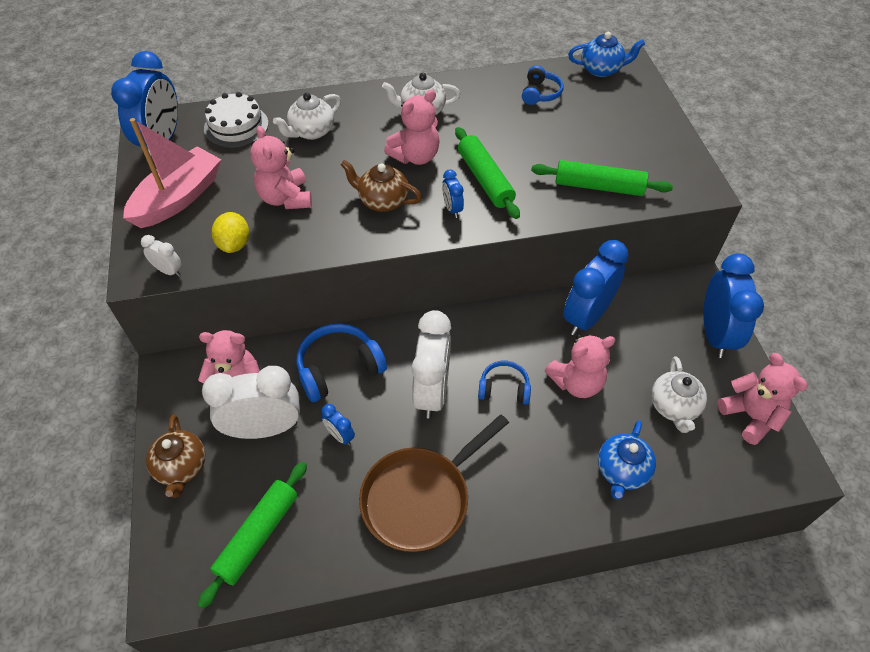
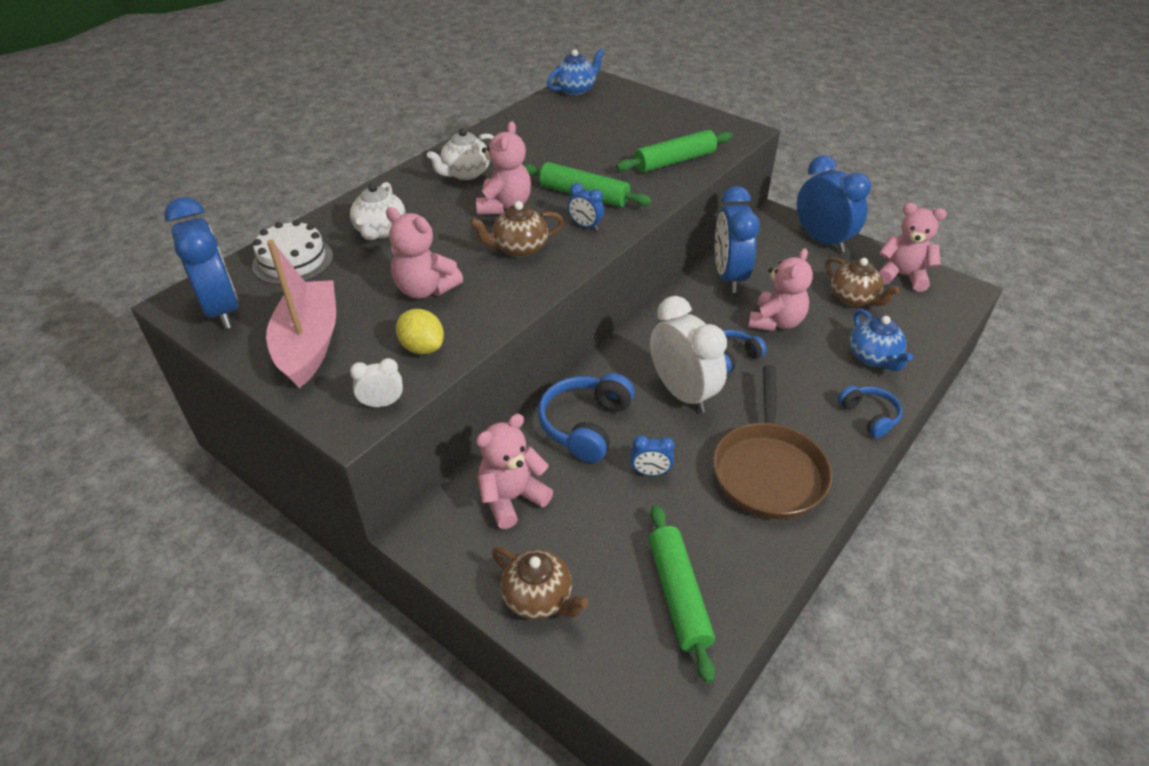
camera: 40 degrees left, 10 degrees down
(264, 428) = (577, 513): white clock -> none
(540, 93) = (549, 122): blue headphones -> blue headphones (869, 416)
(673, 407) = (853, 298): white teapot -> brown teapot

